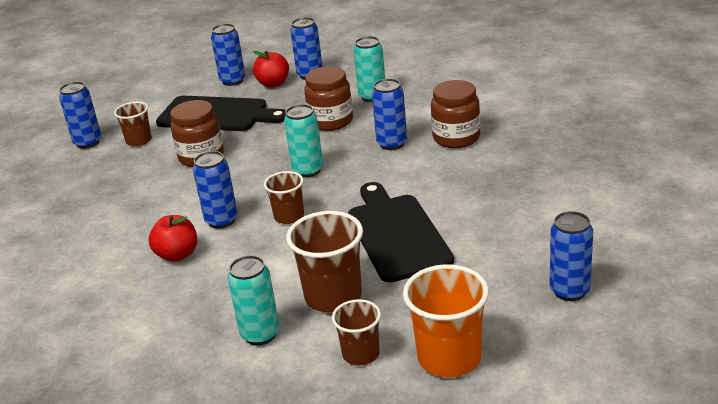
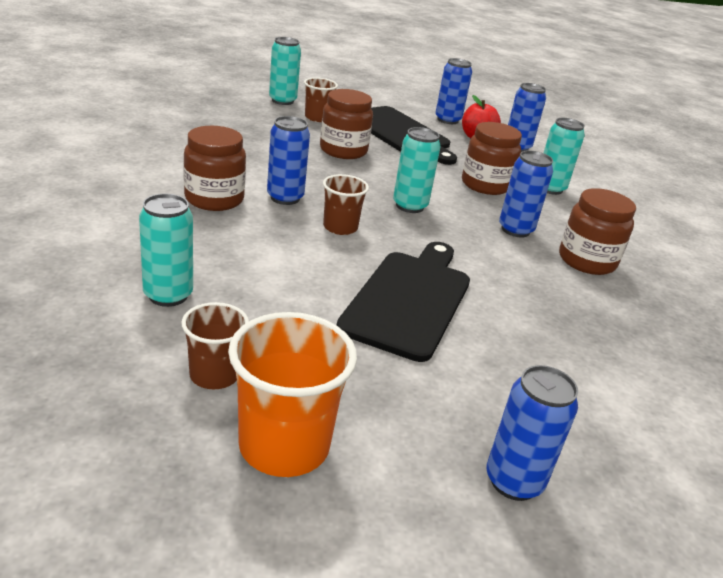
camera: 30 degrees right, 0 degrees up
(88, 142) = (282, 101): blue can -> turquoise can
(177, 255) = (214, 199): red apple -> brown jar
(333, 296) = (273, 310): brown cup -> none

